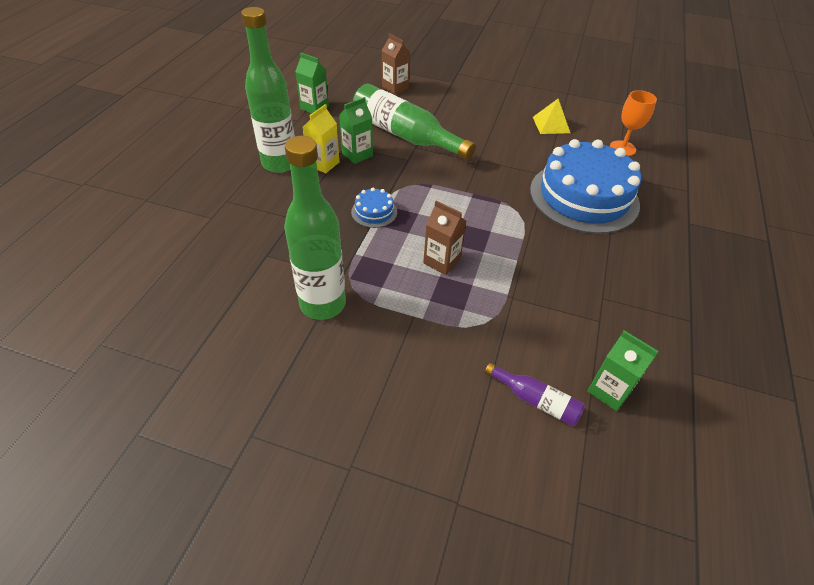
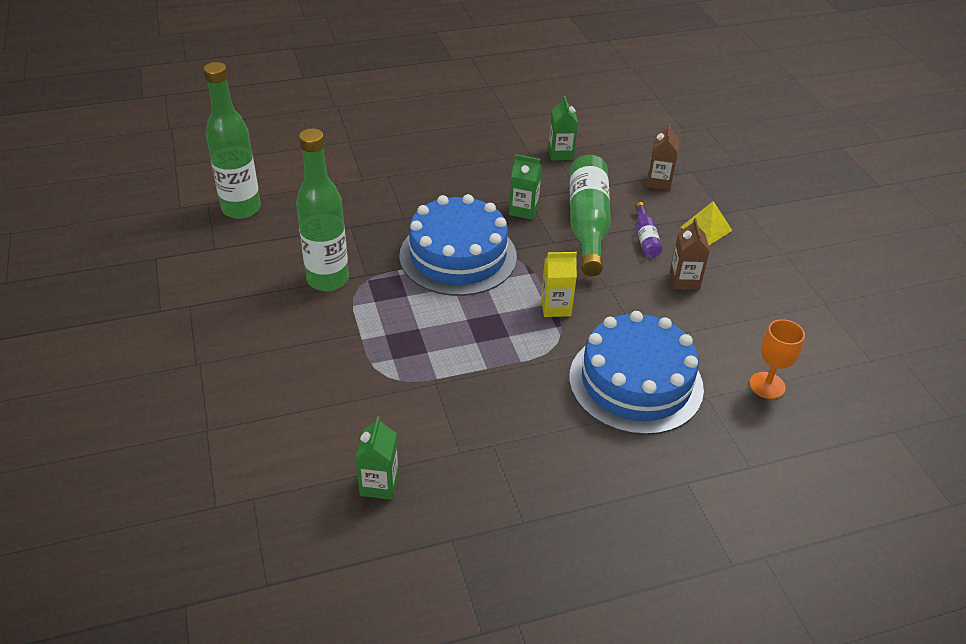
camera: 55 degrees right, 5 degrees down
(280, 164) = (461, 177): green bottle -> green bottle (241, 209)
(323, 164) = (488, 198): yellow carton -> yellow carton (556, 307)
(374, 212) = (458, 256): blue cake -> blue cake, size x2.46
(441, 261) = (437, 322): brown carton -> brown carton (684, 280)
(536, 400) = (331, 440): purple bottle -> purple bottle (645, 238)
(551, 125) = (739, 313): yellow pyramid -> yellow pyramid (706, 228)

